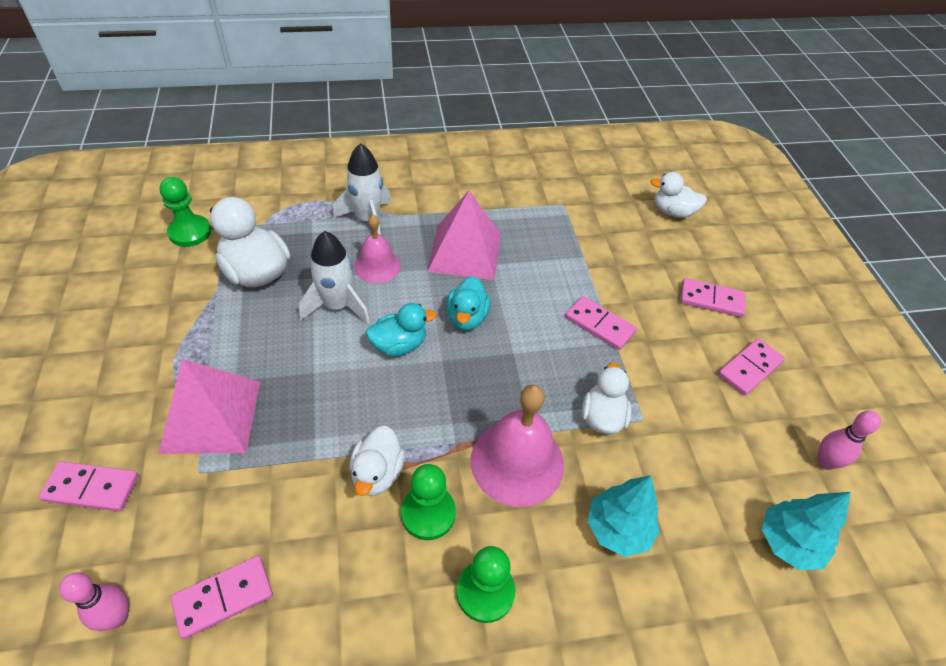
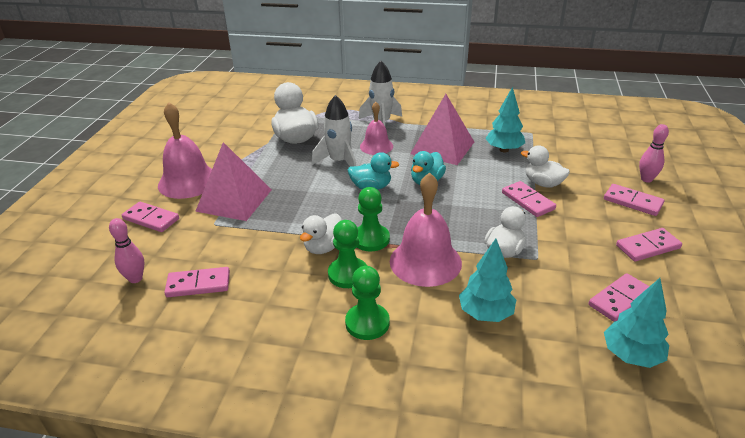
camera: 25 degrees right, 15 degrees down
(121, 395) = (188, 181): none -> pink bell
(190, 232) = (265, 115): green pawn -> green pawn (371, 239)
(541, 241) = (504, 150): none -> turquoise tree
(673, 212) = (623, 148): white duck -> white duck (543, 183)
(749, 460) = (619, 299): none -> pink domino
(825, 462) = (692, 315): pink bowling pin -> pink bowling pin (646, 179)

